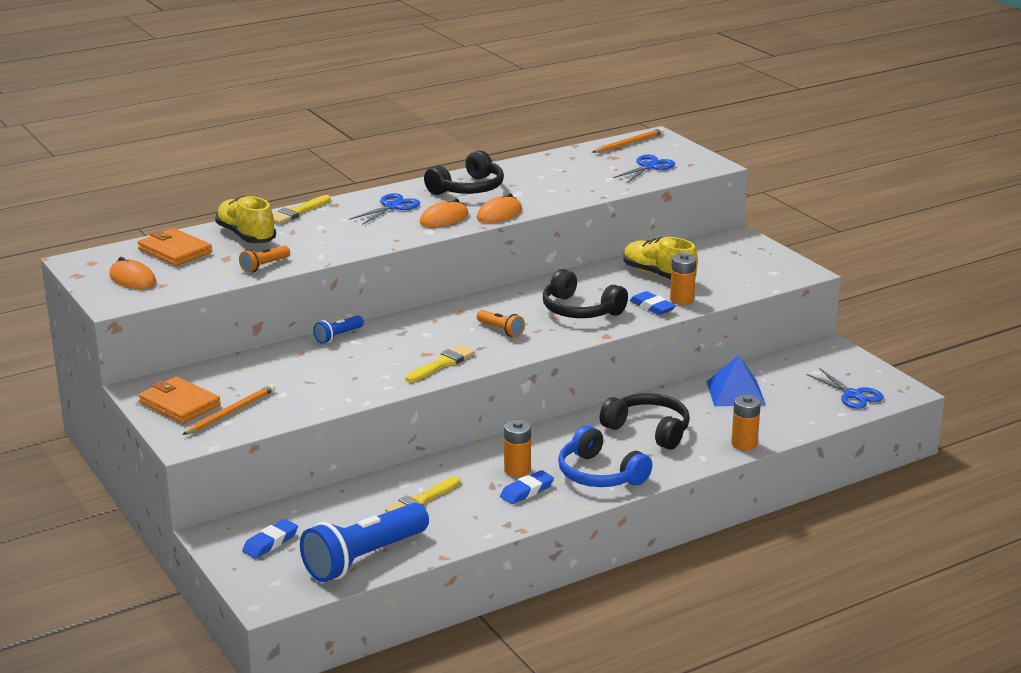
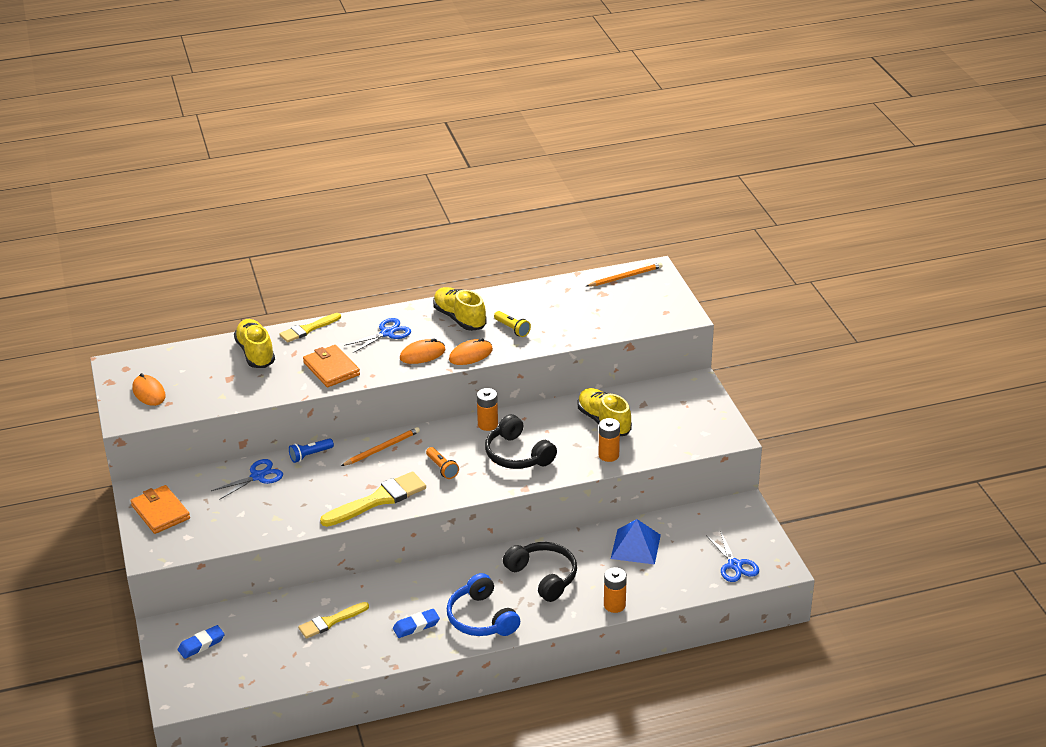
camera: 15 degrees right, 10 degrees up
(174, 251) = (193, 364): orange wallet -> orange wallet (331, 369)
(231, 412) = (195, 527): orange pencil -> orange pencil (382, 448)
(264, 266) = (255, 392): orange flashlight -> none
(363, 558) = (263, 673): blue flashlight -> none
(442, 364) = (378, 500): yellow brush -> yellow brush, size x1.57
(468, 188) = (459, 318): black headphones -> yellow shoe
(517, 470) = (418, 602): orange battery -> orange battery (487, 424)
(533, 191) = (512, 329): none -> yellow flashlight
(649, 166) = (628, 310): blue scissors -> blue scissors (258, 476)
(652, 307) = (579, 460): blue eraser -> none

